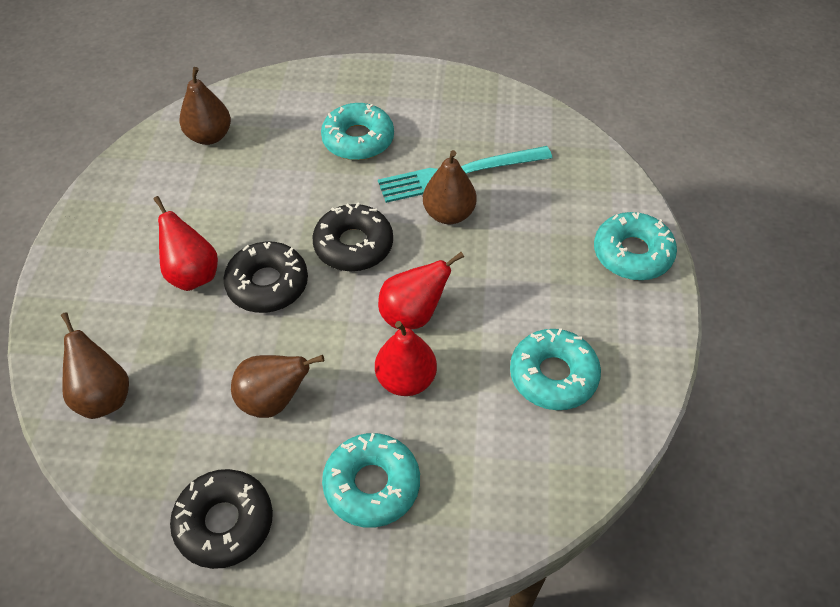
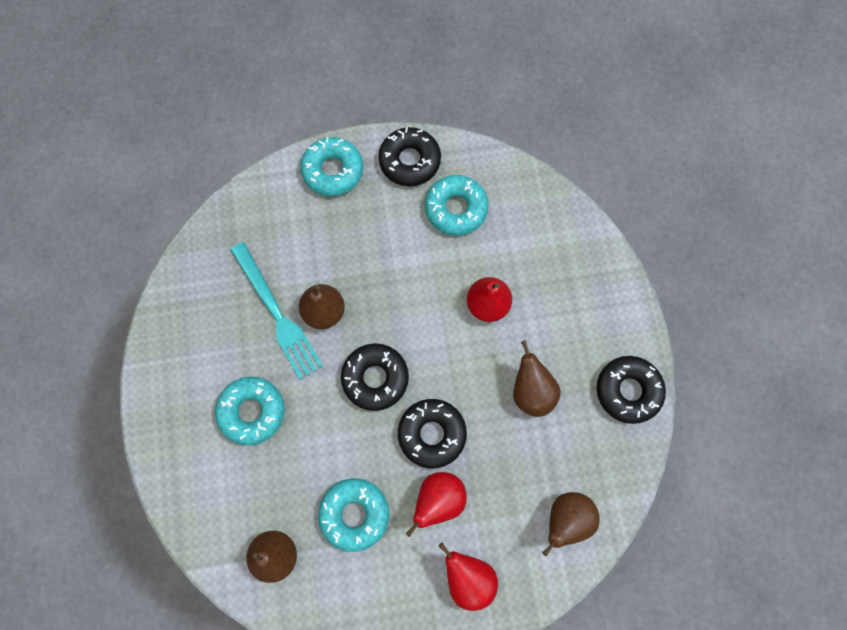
camera: 105 degrees left, 20 degrees up
(372, 485) = (572, 305): turquoise donut -> turquoise donut (354, 514)
(413, 315) = (431, 314): red pear -> red pear (468, 578)
(635, 338) = (409, 161): none -> black donut

